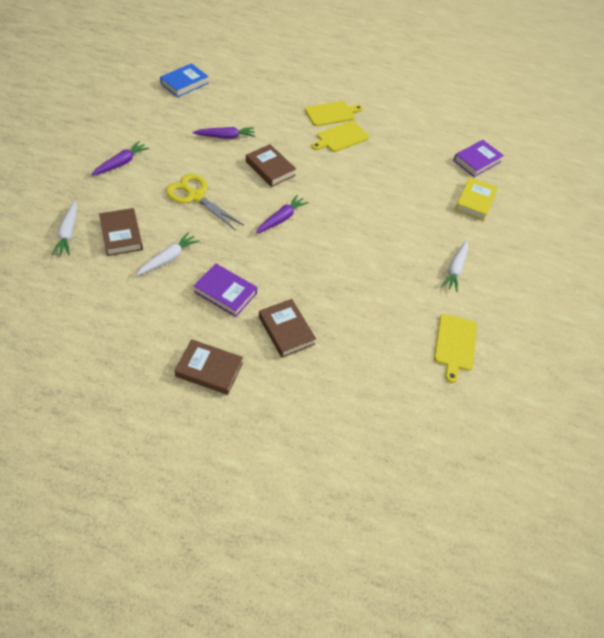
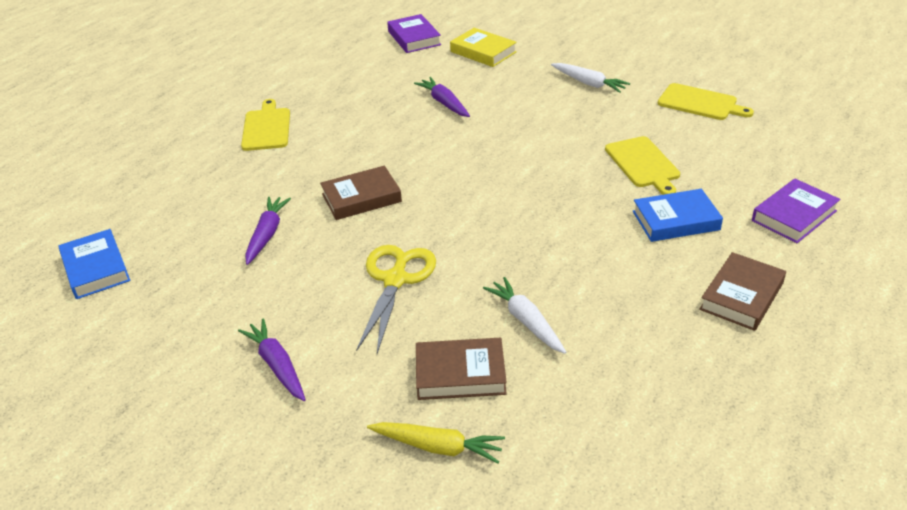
camera: 65 degrees left, 15 degrees down
(68, 233) = (438, 447): white carrot -> yellow carrot
(195, 196) = (395, 280): yellow scissors -> yellow scissors turned 135 degrees clockwise
(225, 292) = (604, 267): purple book -> purple book (794, 216)
(281, 218) = (470, 200): purple carrot -> purple carrot (444, 103)
(286, 330) = (675, 220): brown book -> blue book
(341, 137) = (323, 127): yellow cutting board -> yellow cutting board (643, 164)

